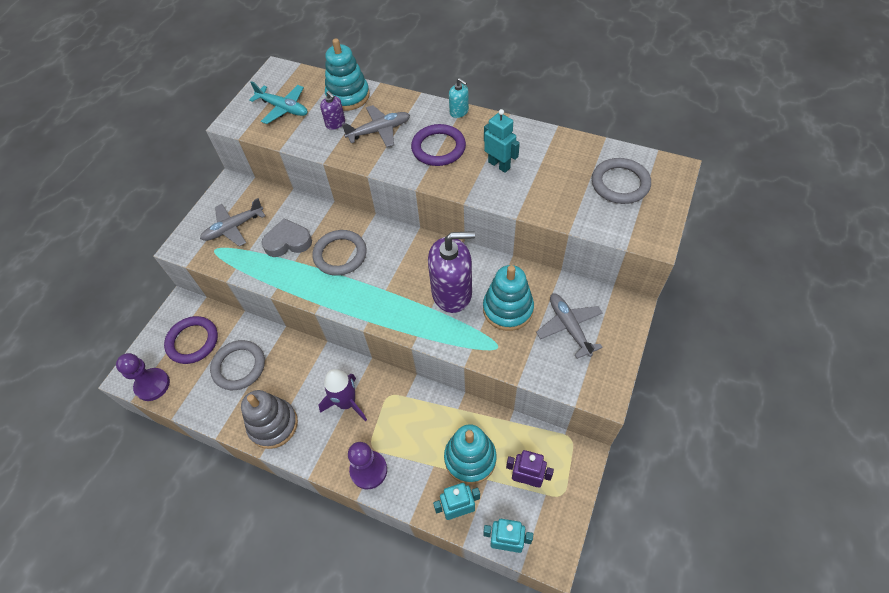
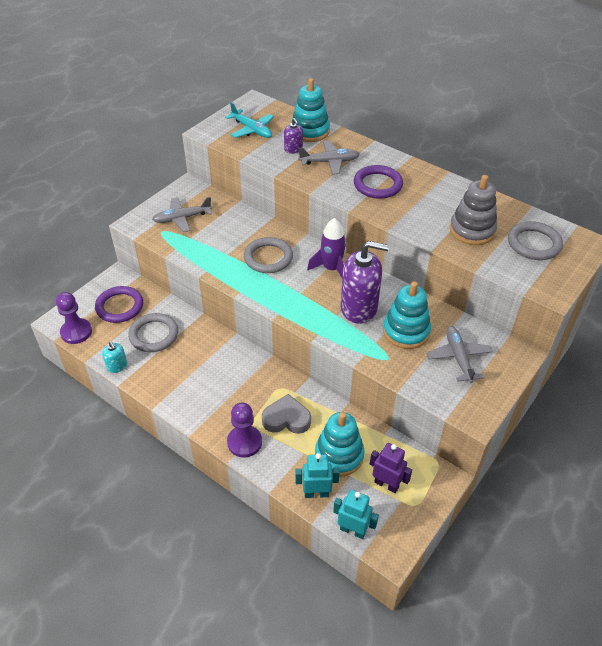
camera: 10 degrees right, 10 degrees down
(273, 425) = (171, 387): grey stacking toy -> grey stacking toy (472, 230)
(288, 242) = (226, 238): grey heart -> grey heart (286, 419)
(347, 403) = (240, 385): purple rocket -> purple rocket (331, 269)
(459, 111) = (404, 161): turquoise soap dispenser -> turquoise soap dispenser (117, 366)
(499, 165) = (428, 208): turquoise robot -> none

